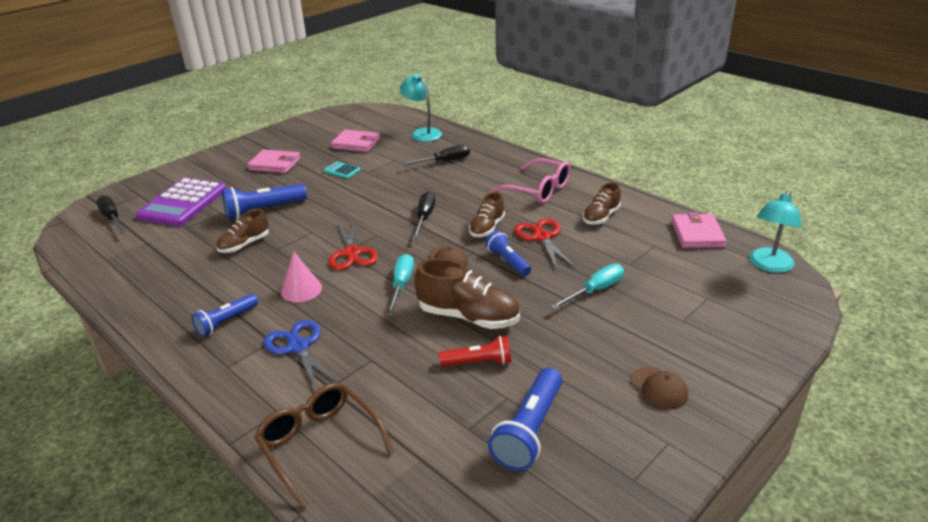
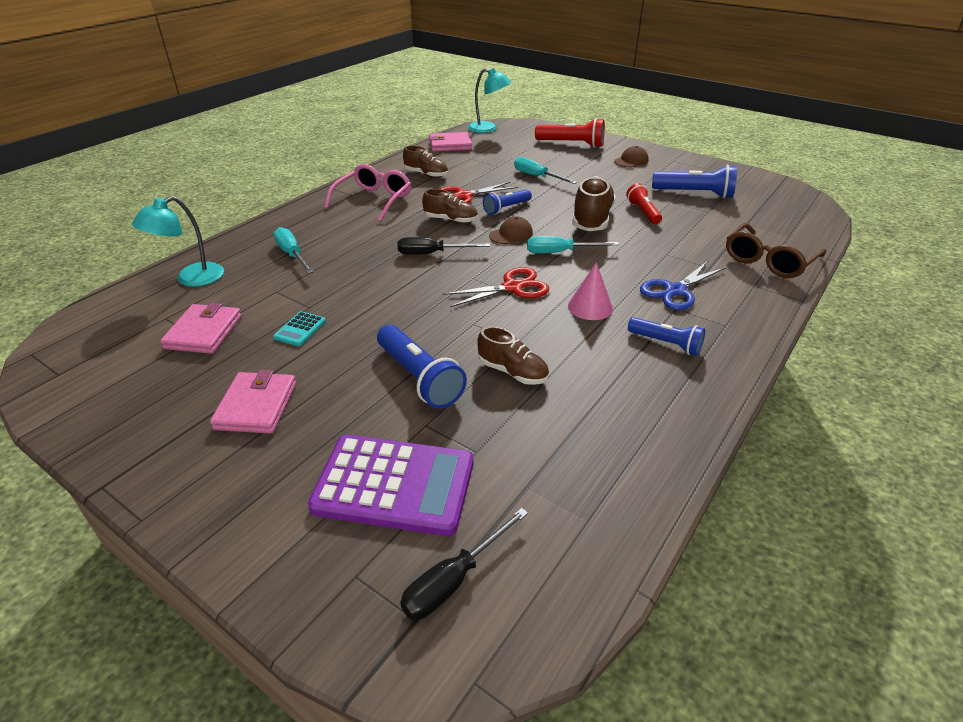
camera: 100 degrees left, 5 degrees up
(444, 161) = (292, 254): black screwdriver -> turquoise screwdriver
(723, 336) = (571, 144): none -> red flashlight

